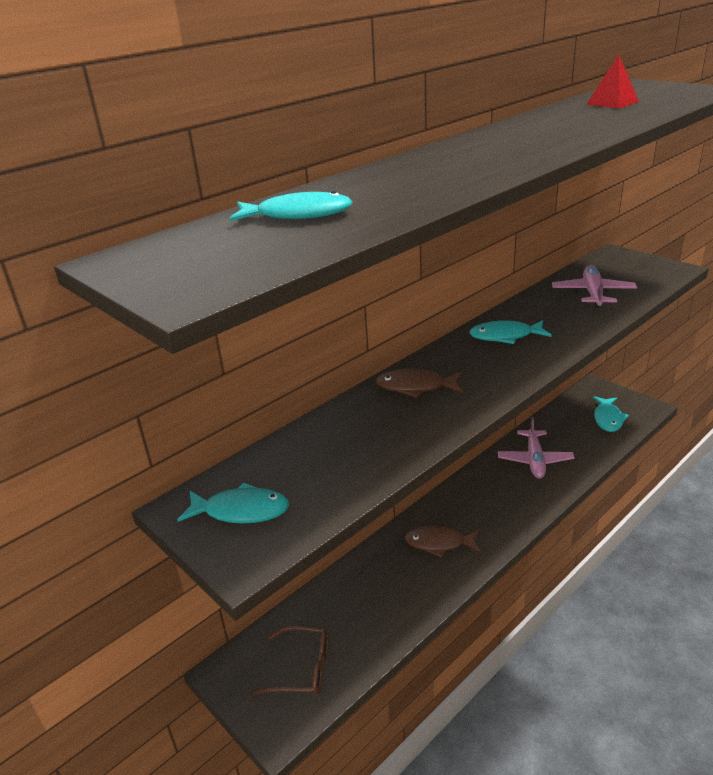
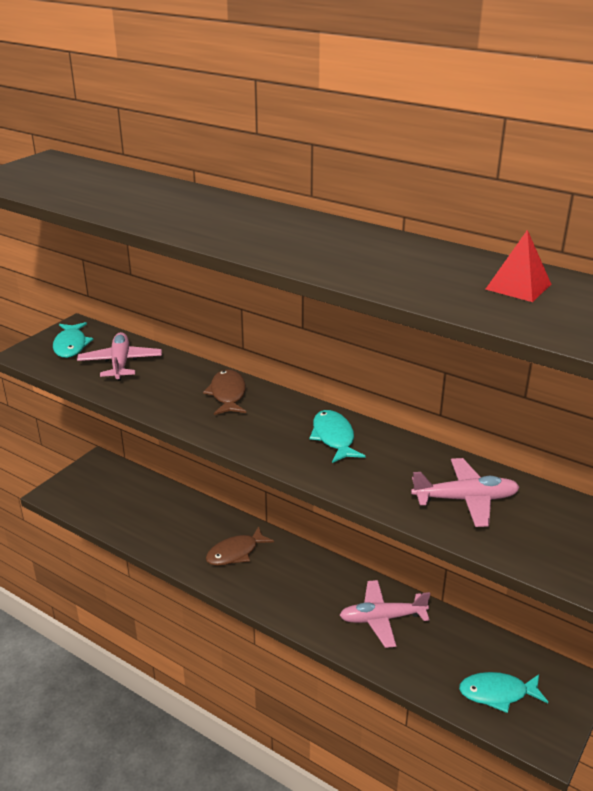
camera: 75 degrees right, 0 degrees up
(298, 215) = (114, 186): turquoise fish -> none
(302, 668) = (100, 495): brown glasses -> none
(315, 463) = (120, 363): none -> pink plane
(439, 543) = (235, 553): brown fish -> brown fish turned 120 degrees counterclockwise

